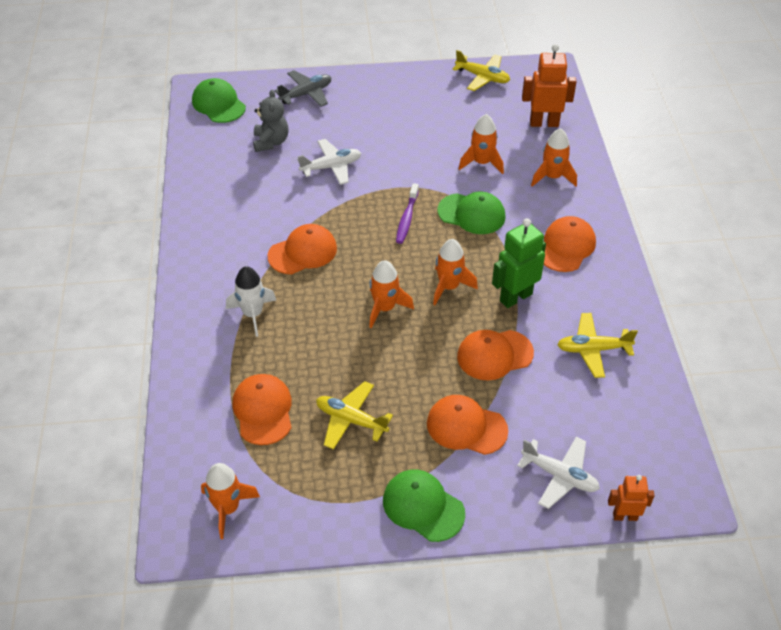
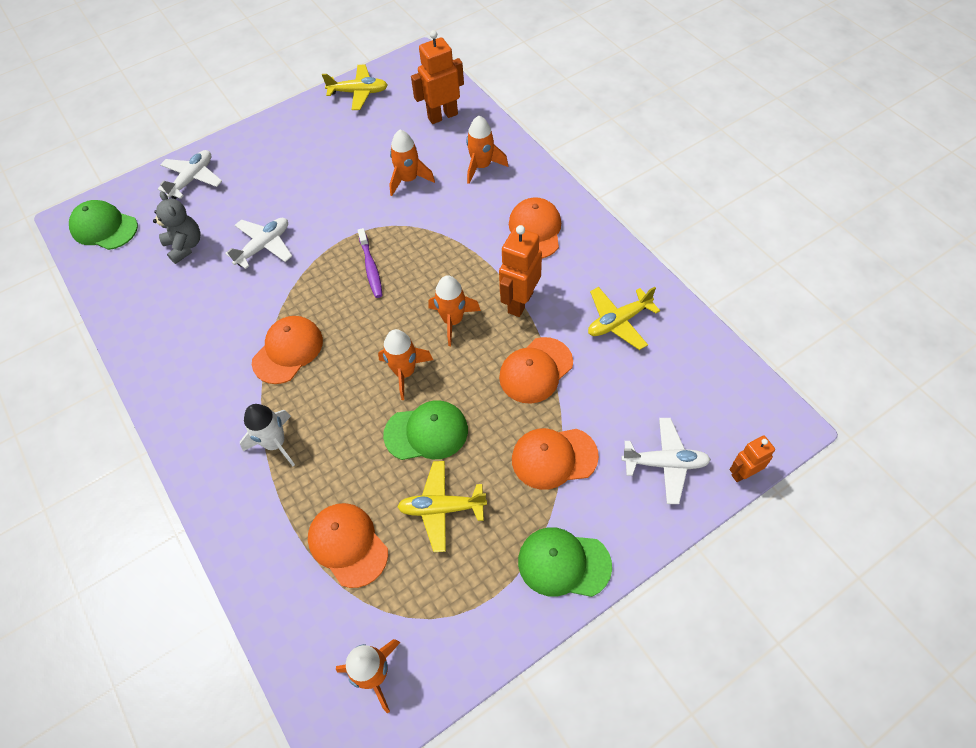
camera: 25 degrees left, 10 degrees up
(306, 94) = (193, 179): grey plane -> white plane
(471, 214) = (430, 236): green cap -> green cap (426, 432)
(515, 297) = (520, 302): green robot -> orange robot

